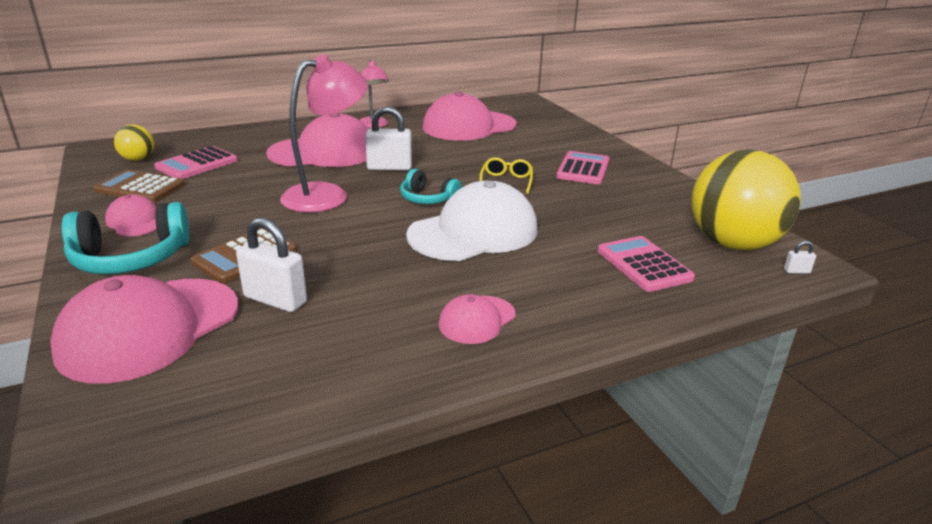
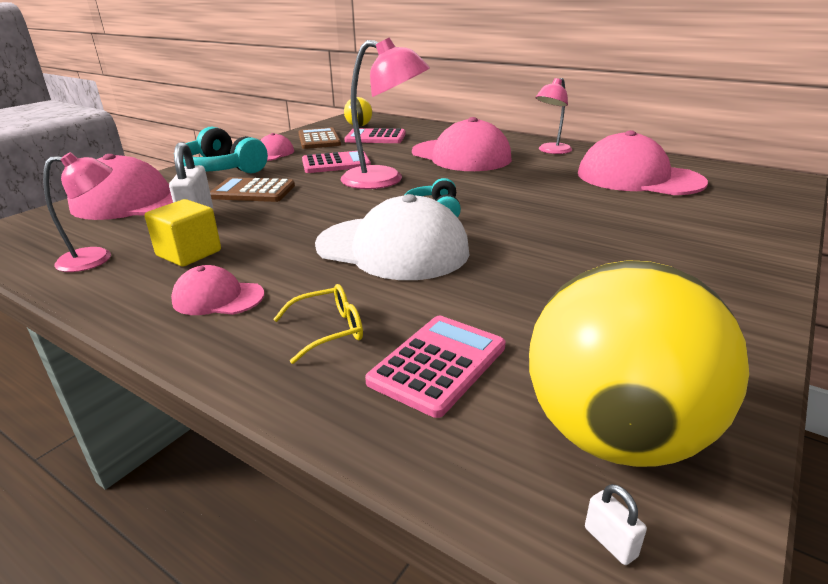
camera: 60 degrees right, 0 degrees up
(302, 375) = (96, 258): none -> pink lamp
(364, 319) = (189, 253): none -> yellow cube
(389, 168) = (473, 181): white padlock -> none
(506, 181) = (536, 230): yellow glasses -> yellow glasses (329, 330)
(583, 169) = (655, 257): pink calculator -> pink calculator (336, 163)

